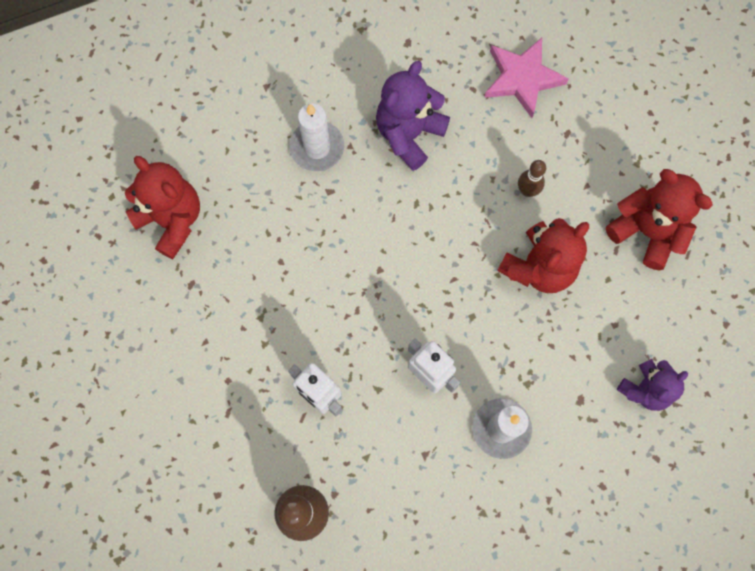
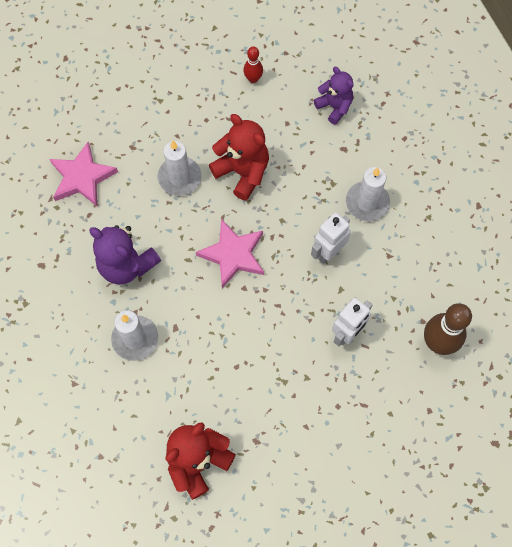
camera: 90 degrees left, 5 degrees down
(423, 256) = (233, 255): none -> pink star
(527, 190) = (179, 177): brown bowling pin -> white candle
(646, 231) = (215, 98): red teddy bear -> none
(680, 280) = (253, 79): none -> red bowling pin

